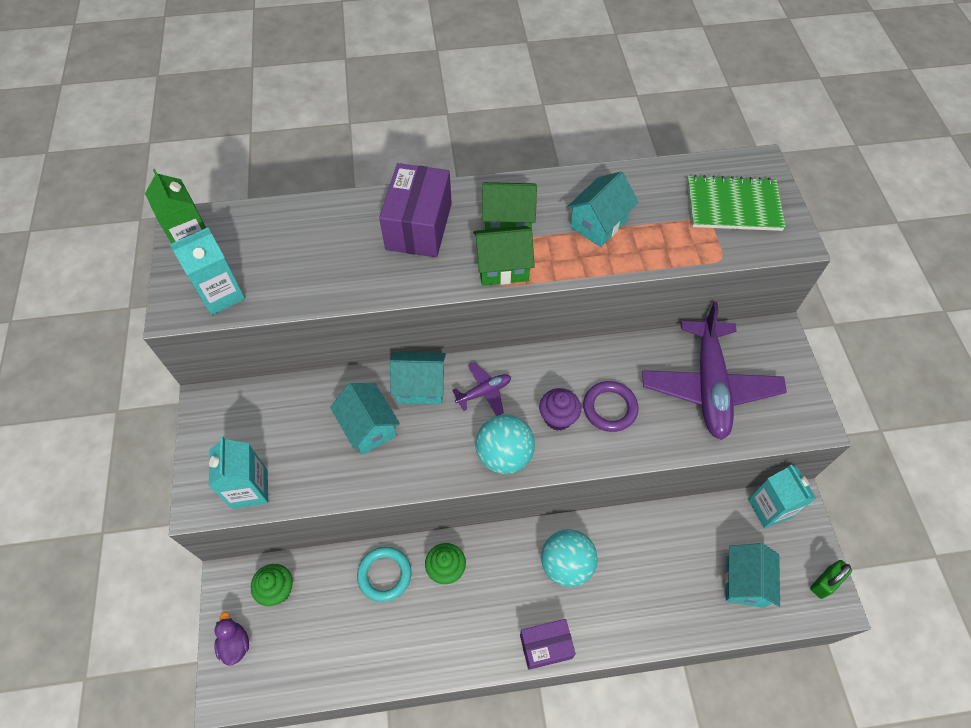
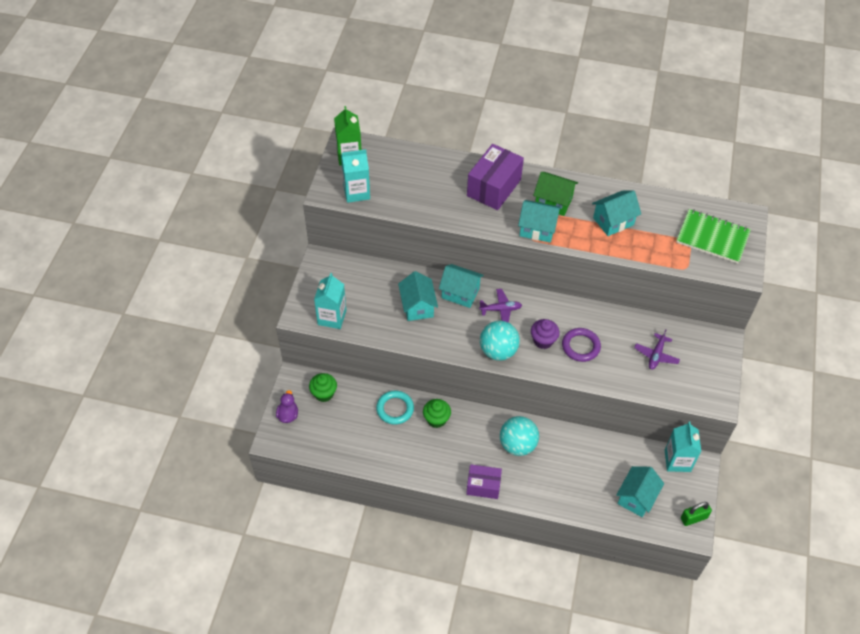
camera: 20 degrees right, 5 degrees down
(502, 267) = (537, 229): green house -> turquoise house
(709, 386) = (656, 355): purple plane -> purple plane, size x0.46

